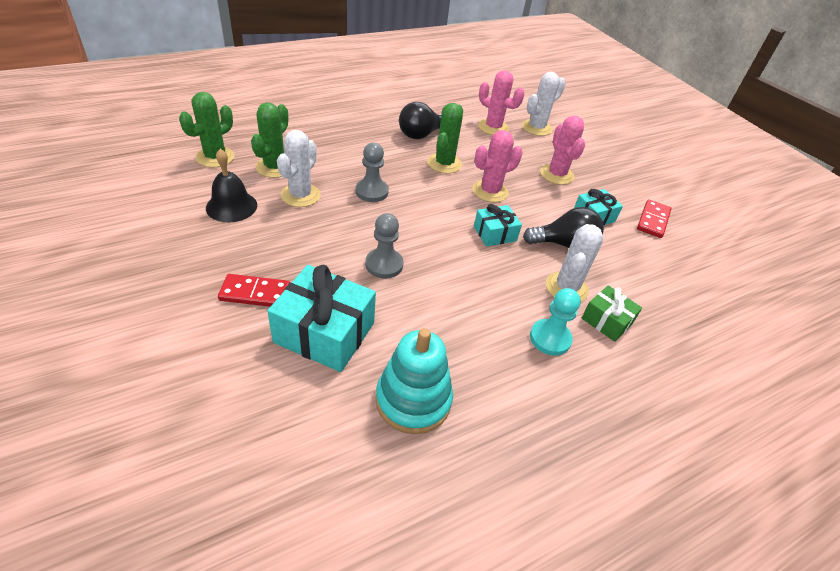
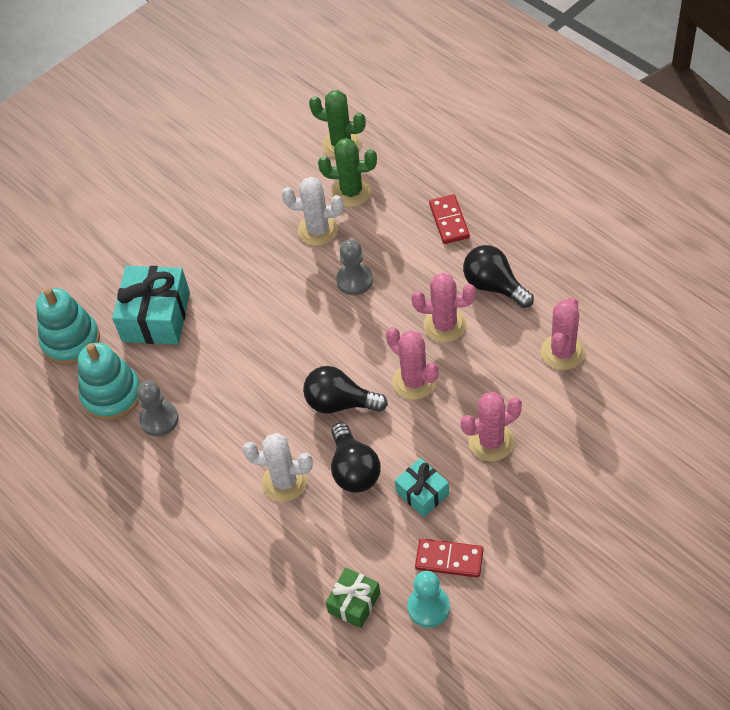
camera: 85 degrees right, 10 degrees up
(231, 206) = (276, 191): black bell -> none
(255, 293) = (179, 257): red domino -> red domino (449, 221)
(308, 426) = (71, 341): none -> turquoise stacking toy
(384, 264) = (251, 327): grey pawn -> grey pawn (159, 419)
(444, 163) = (444, 325): green cactus -> pink cactus
(495, 234) = (340, 403): turquoise gift -> black light bulb
(536, 128) = (597, 400): white cactus -> none
(550, 338) = (210, 477): turquoise pawn -> turquoise pawn (428, 607)
(606, 321) = (252, 523): green gift -> green gift (354, 603)

